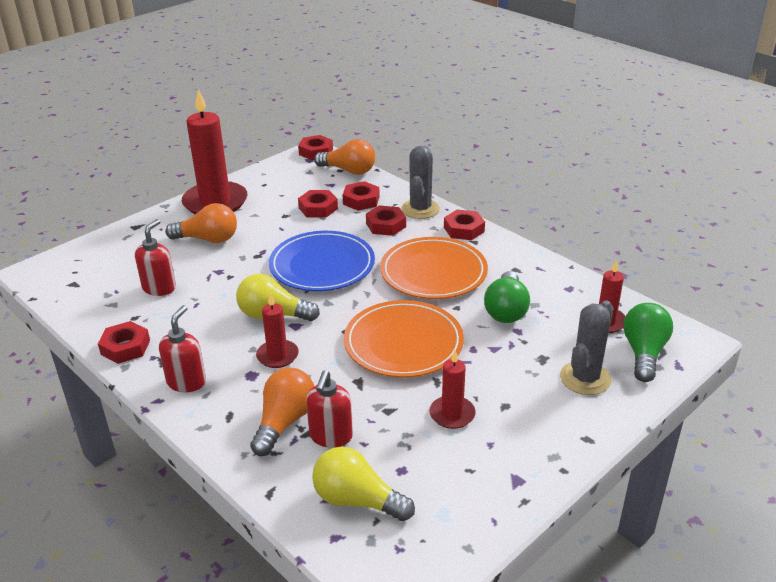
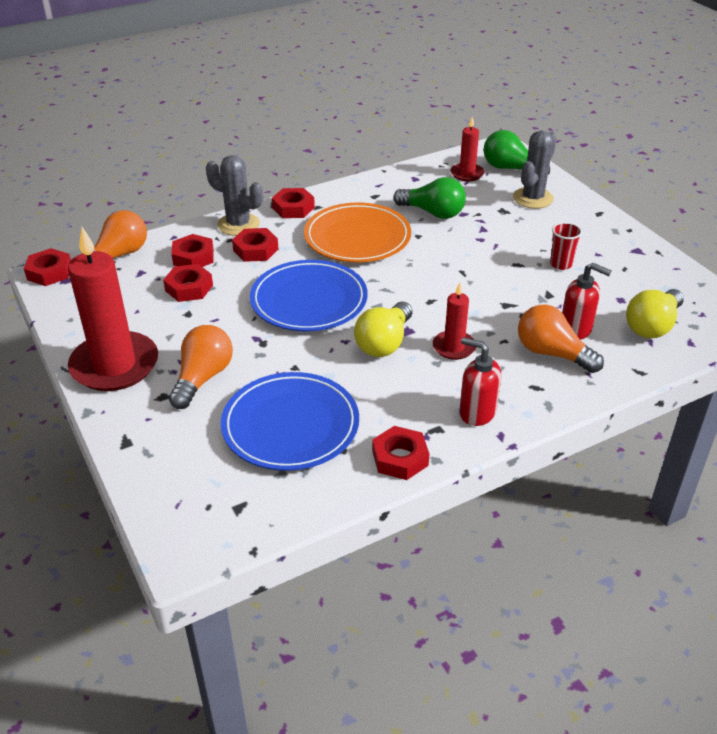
camera: 75 degrees left, 5 degrees up
(159, 288) = (290, 425): red soap dispenser -> blue plate
(403, 343) = (460, 272): orange plate -> none
(452, 414) = (561, 264): red candle -> red cup
(585, 378) = (533, 198): grey cactus -> grey cactus turned 75 degrees clockwise

